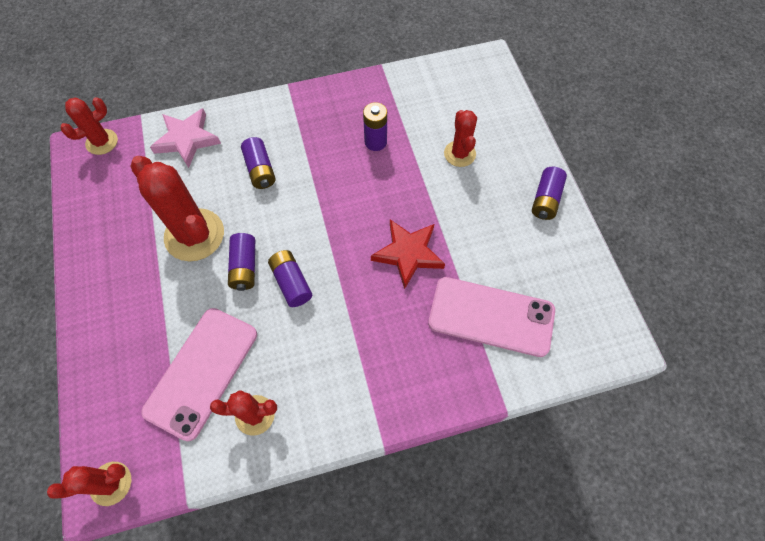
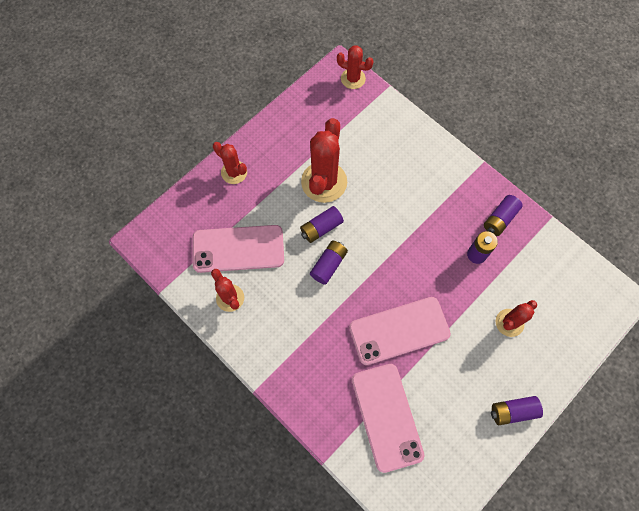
camera: 60 degrees right, 5 degrees up
(111, 483) = (149, 243): red cactus -> red cactus (234, 172)
(187, 140) = (390, 128): pink star -> none
(260, 170) = (399, 190): purple battery -> purple battery (500, 219)
(408, 253) = (399, 331): red star -> pink phone

